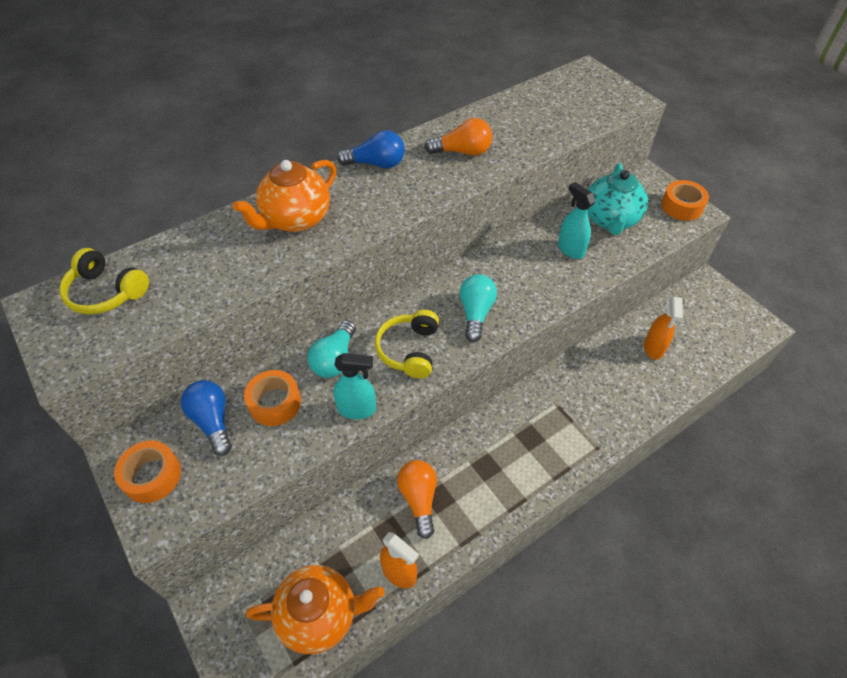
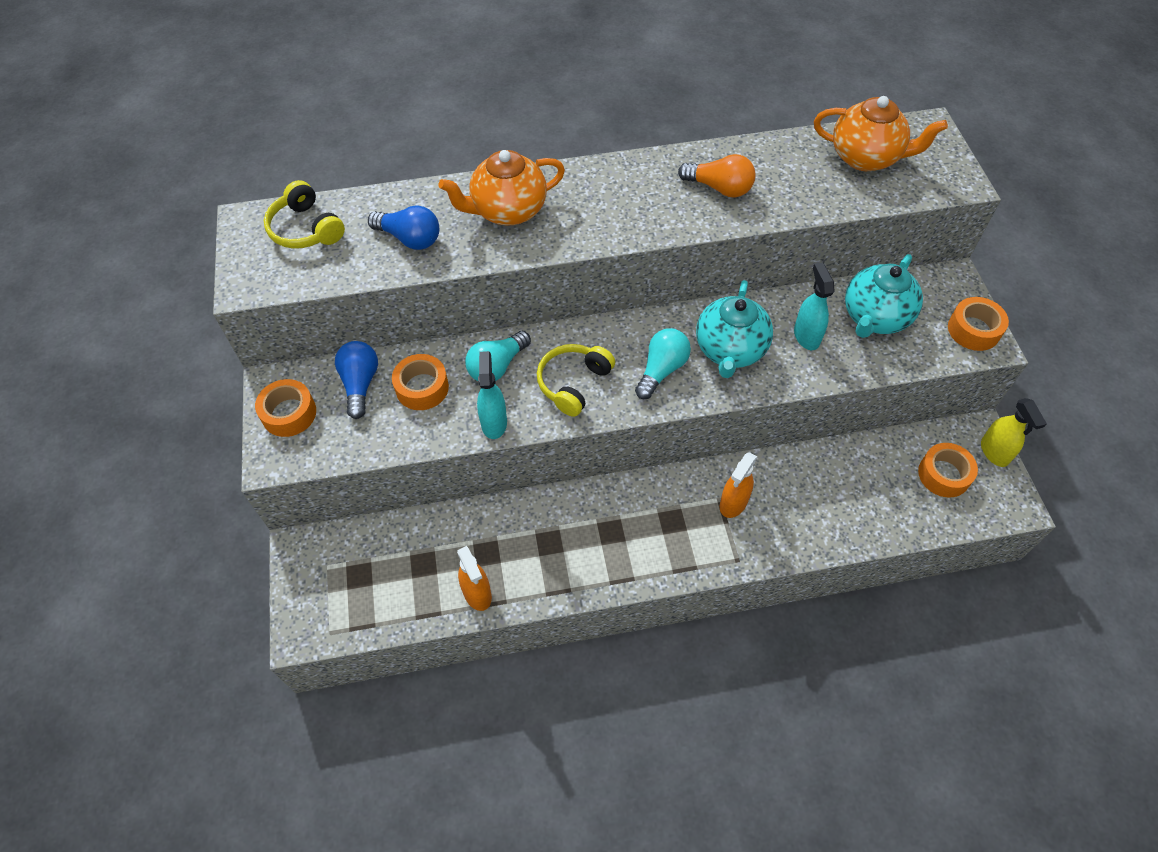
camera: 25 degrees right, 5 degrees up
(319, 615) = (390, 599): orange teapot -> orange teapot (866, 157)
(357, 409) = (494, 422): turquoise spray bottle -> turquoise spray bottle turned 120 degrees counterclockwise
(376, 164) = (619, 174): blue light bulb -> blue light bulb (409, 238)
(419, 499) = (529, 535): orange light bulb -> none
(520, 279) = (730, 350): none -> turquoise teapot
(653, 348) = (865, 481): orange spray bottle -> orange spray bottle (733, 503)
(703, 322) = (944, 474): none -> orange tape
(725, 294) = (994, 452): none -> yellow spray bottle

